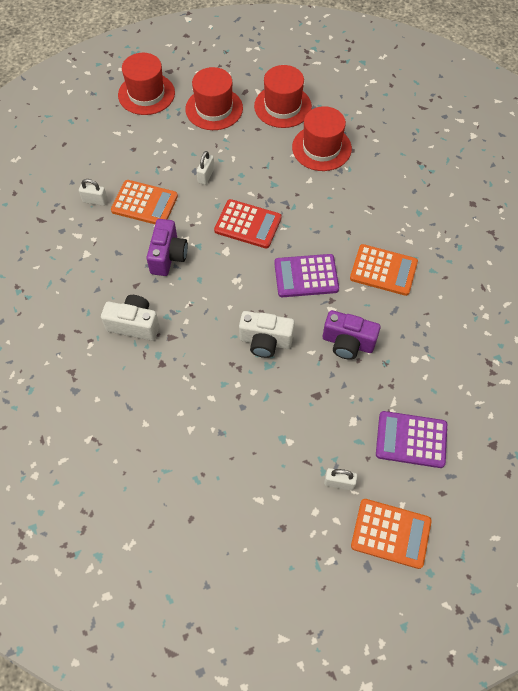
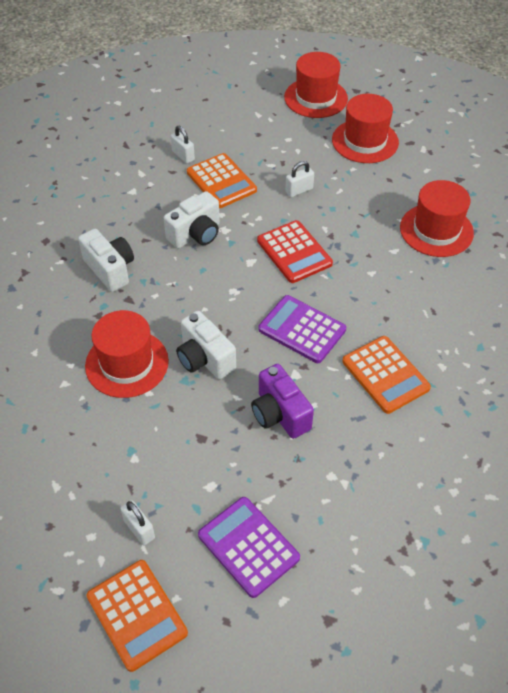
camera: 40 degrees right, 10 degrees down
(168, 256) = (196, 234): purple camera -> white camera
(282, 106) = (434, 174): red hat -> red hat (127, 363)

